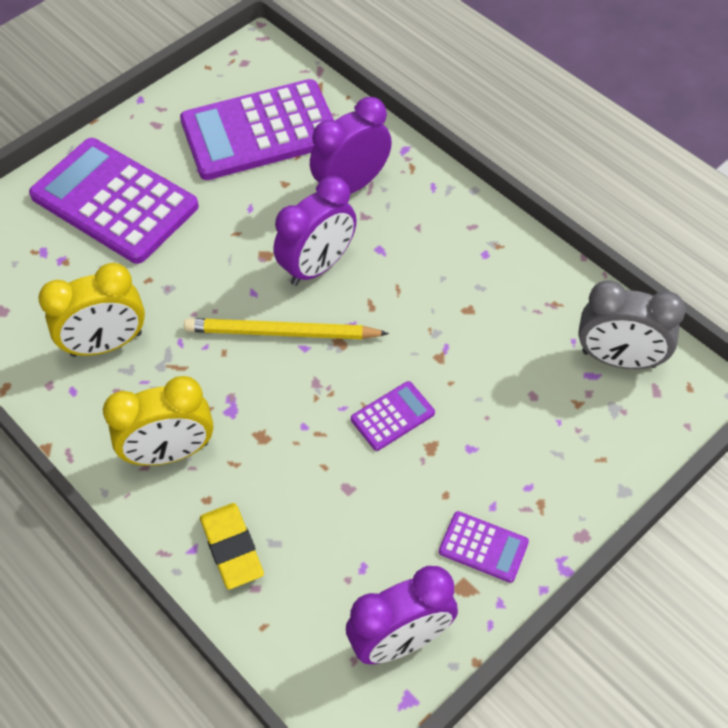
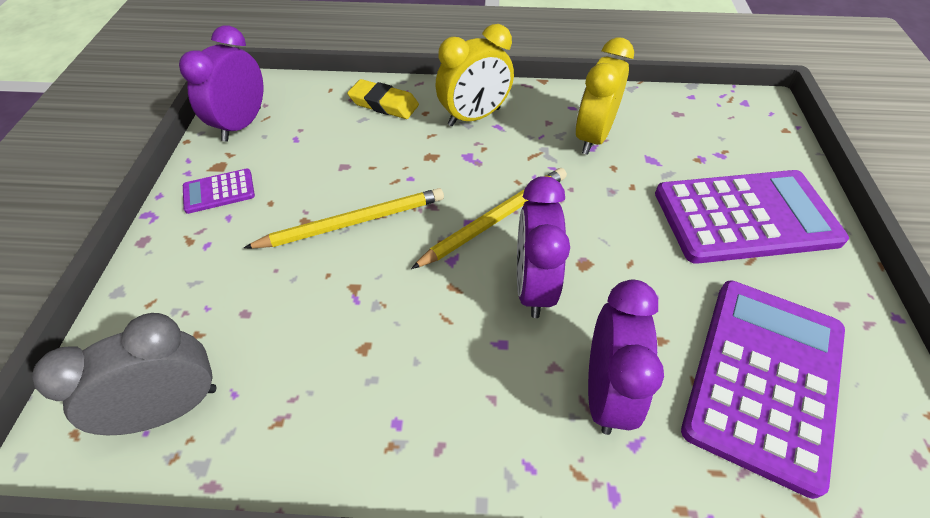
camera: 135 degrees right, 5 degrees down
(170, 453) = (474, 117): yellow clock -> yellow clock turned 150 degrees counterclockwise
(392, 416) = (353, 222): purple calculator -> yellow pencil

